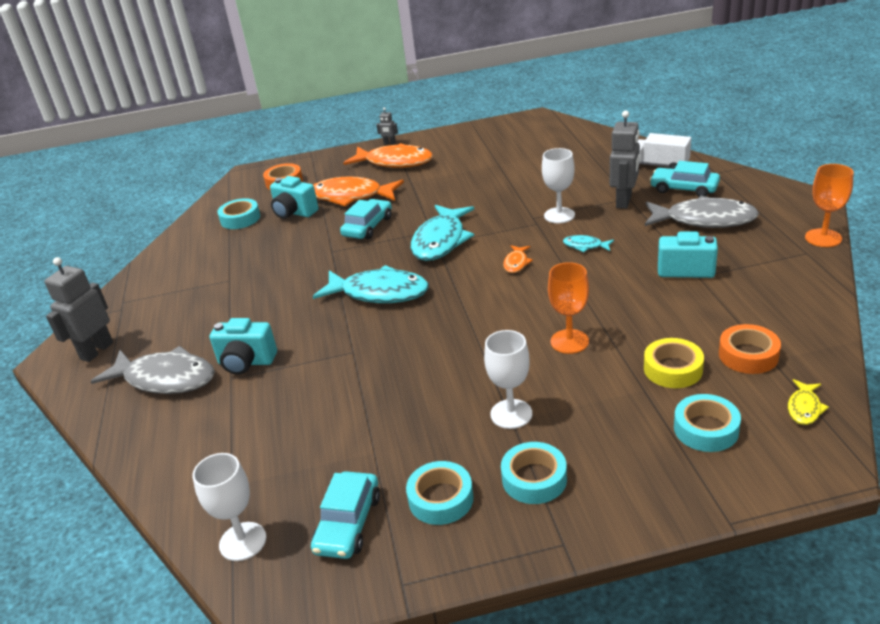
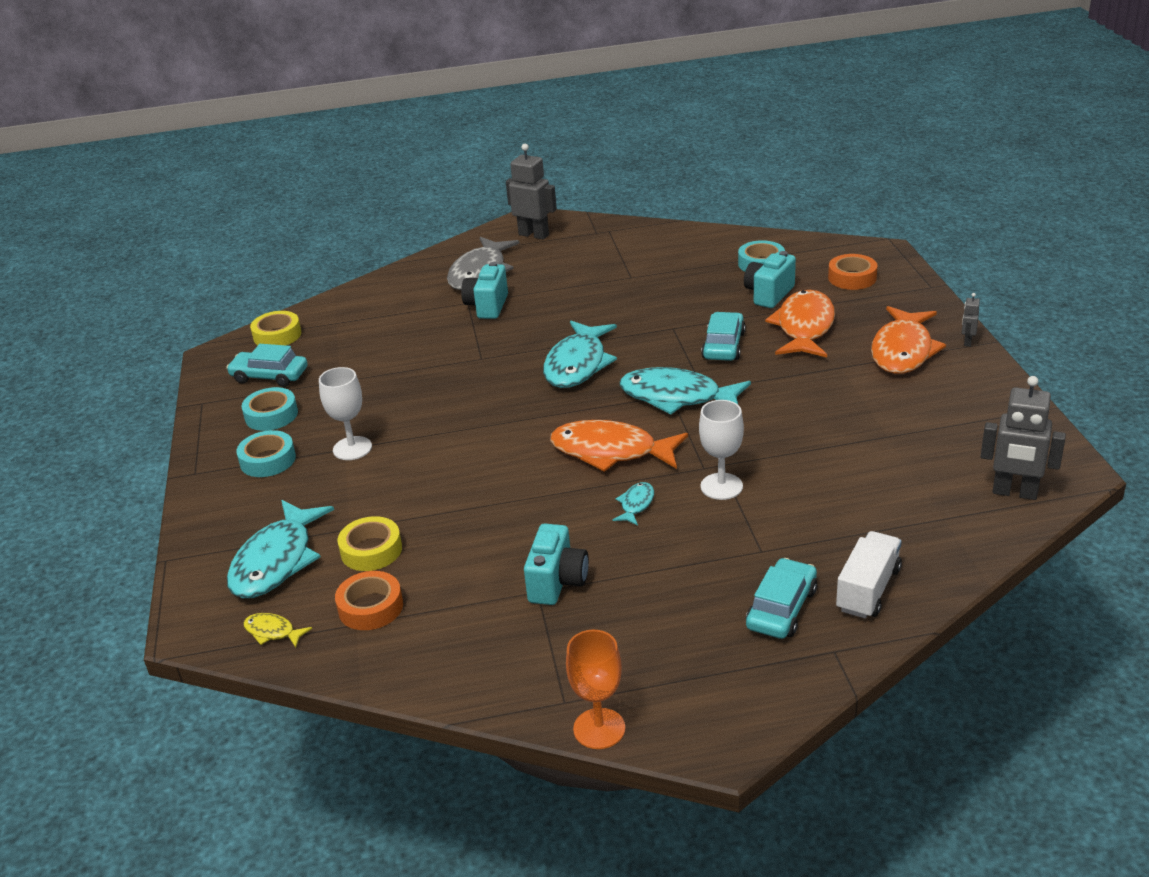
camera: 90 degrees right, 0 degrees up
(243, 541) = (277, 335): white goblet -> yellow tape
(368, 227) = (723, 345): turquoise car -> turquoise car turned 105 degrees counterclockwise
(516, 263) = (610, 451): orange fish -> orange fish, size x2.22
(569, 341) = (445, 485): orange goblet -> none
(624, 201) = (751, 545): grey robot -> grey robot (1014, 493)
(704, 220) = (679, 616): grey fish -> none
(706, 429) = (276, 561): turquoise tape -> turquoise fish

